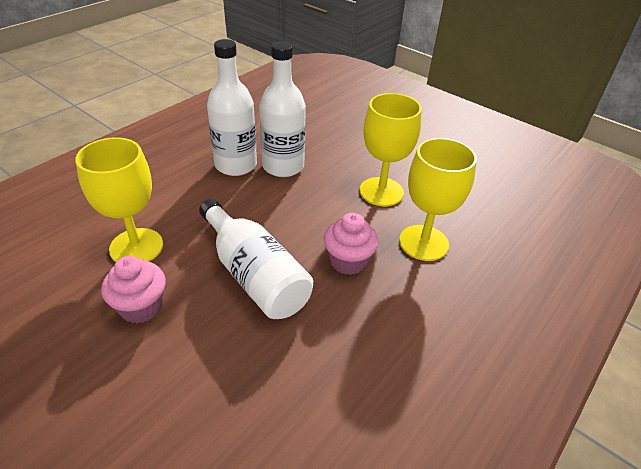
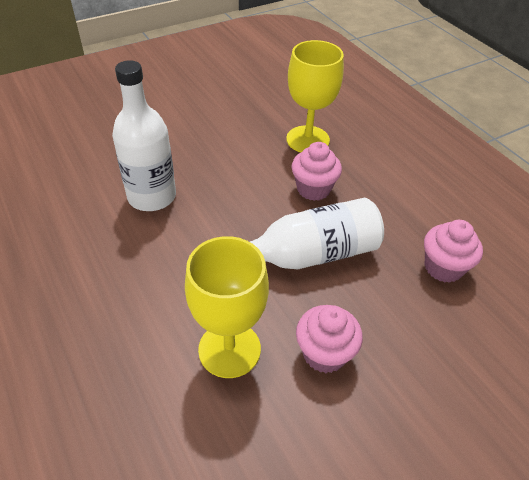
camera: 70 degrees left, 5 degrees up
(236, 165) = (125, 234): white bottle -> none
(279, 395) = (443, 267): none -> pink cupcake
(381, 192) = (231, 142): yellow goblet -> none

